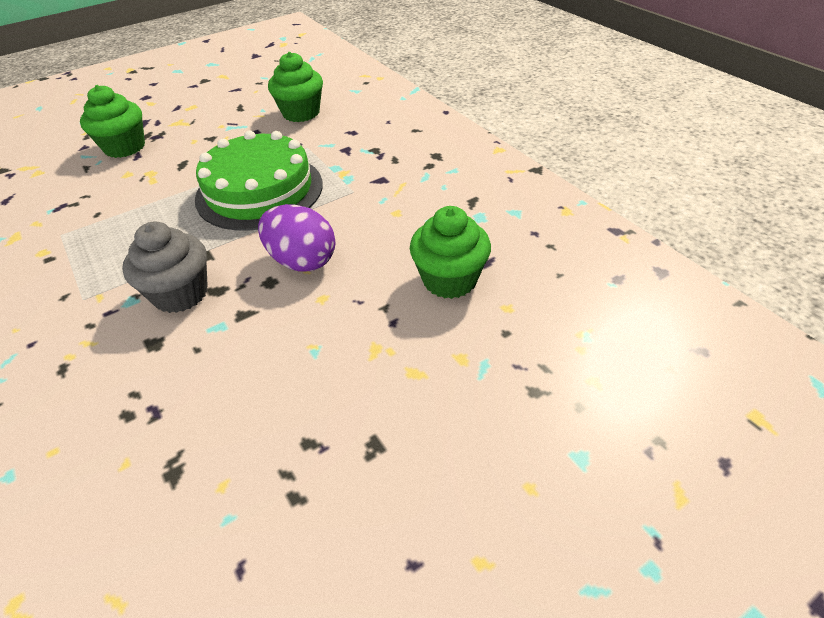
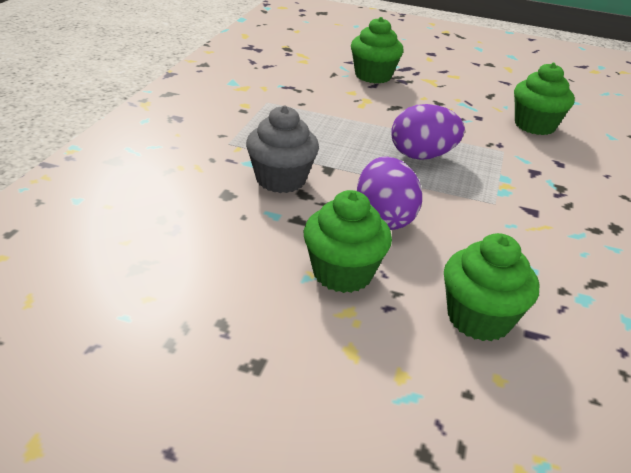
camera: 45 degrees right, 10 degrees down
(259, 191) = (422, 156): green cake -> purple egg
(333, 325) = (342, 273): none -> green cupcake

